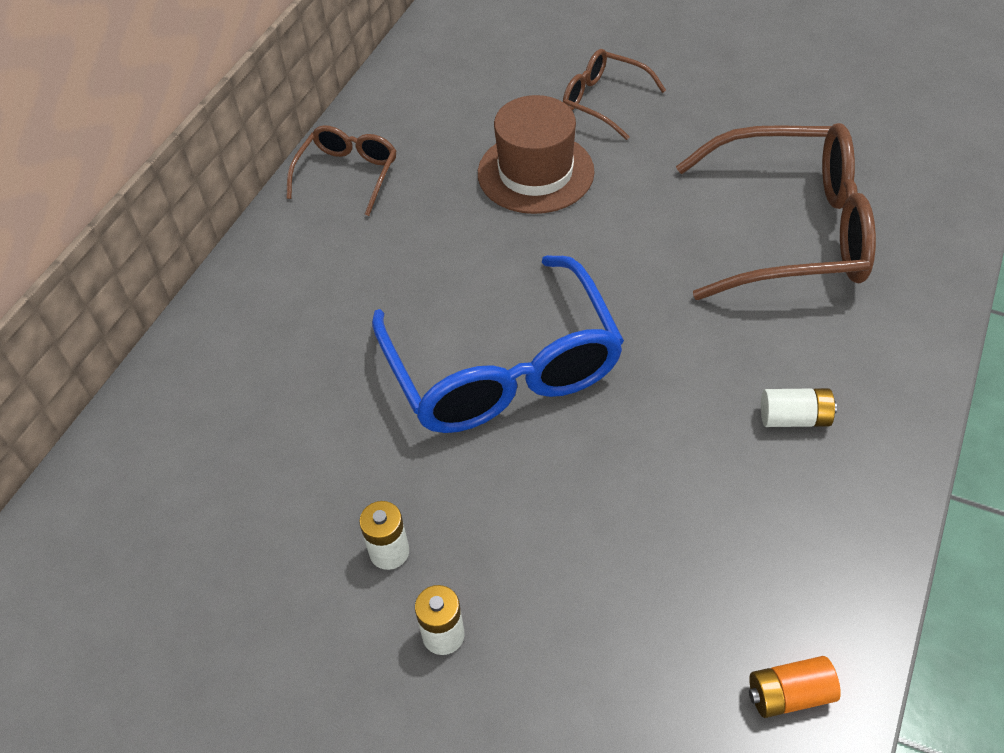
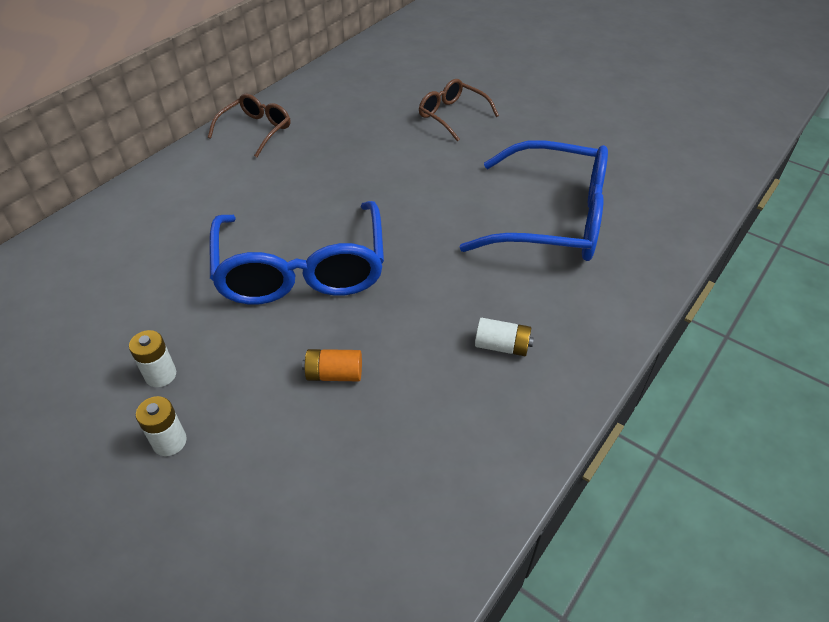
camera: 10 degrees right, 5 degrees down
(535, 172) = (384, 151): brown hat -> none
(789, 694) = (411, 549): orange battery -> orange battery (334, 374)
(791, 230) = (553, 219): brown glasses -> blue glasses

